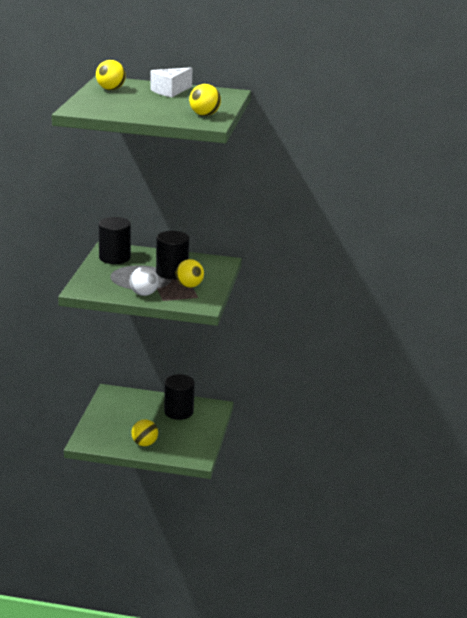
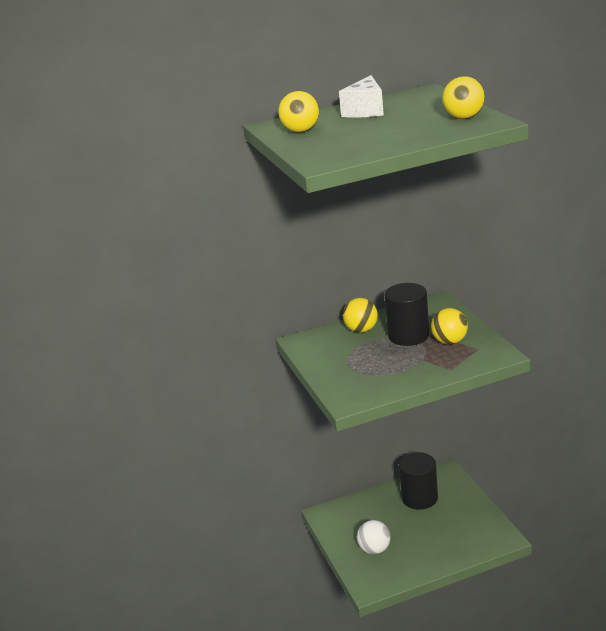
camera: 25 degrees left, 0 degrees up
(114, 257) = (324, 348): black cylinder -> none
(144, 294) = (421, 372): white ball -> white ball (374, 549)
(144, 443) = (432, 552): yellow ball -> yellow ball (361, 330)

